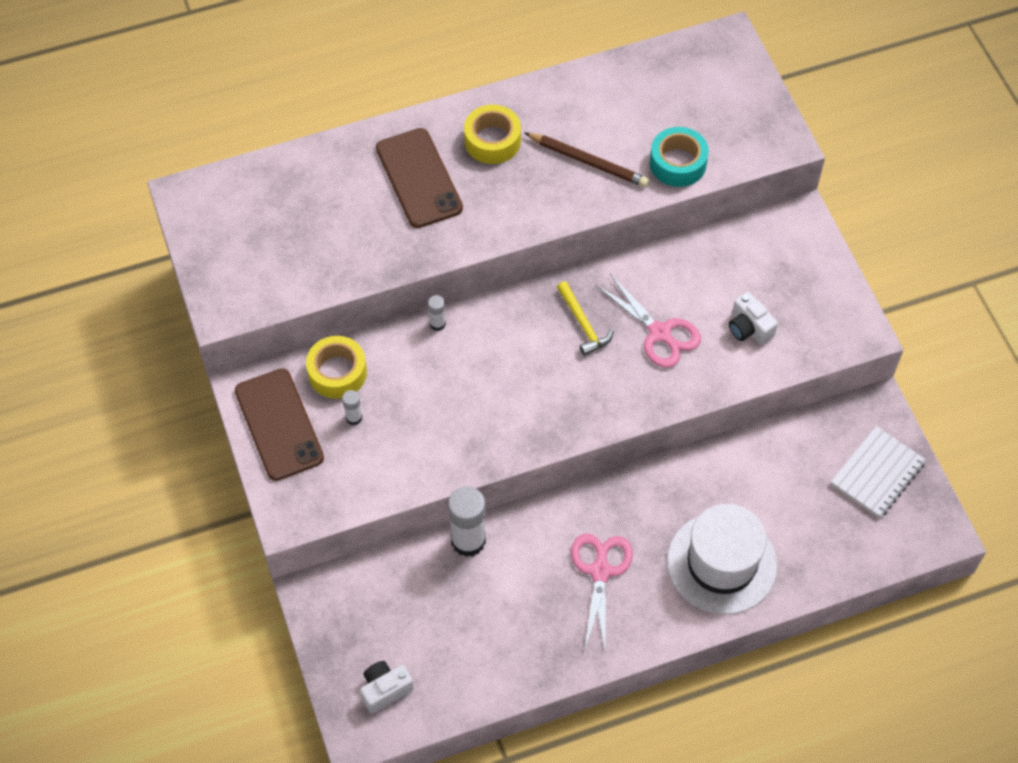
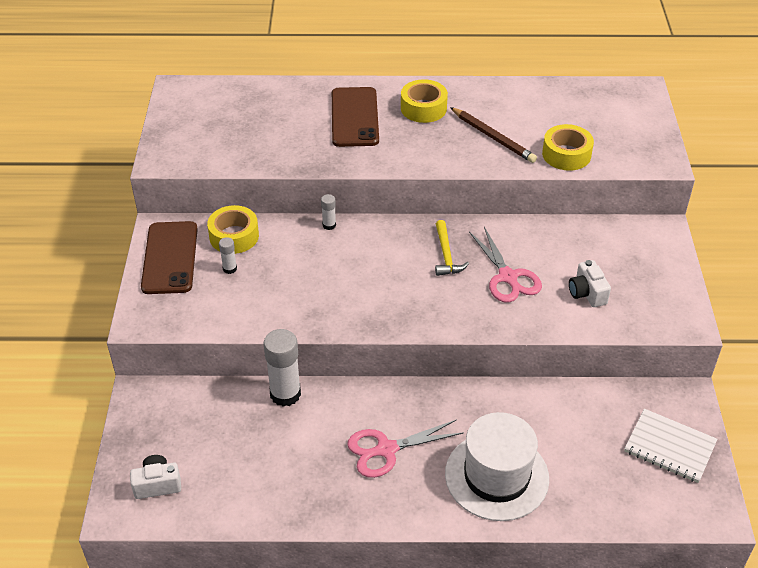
camera: 20 degrees right, 15 degrees down
(600, 571) = (386, 450): pink scissors -> pink scissors turned 135 degrees counterclockwise
(678, 163) = (566, 154): turquoise tape -> yellow tape
(877, 473) = (669, 447): white notebook -> white notebook turned 60 degrees clockwise

